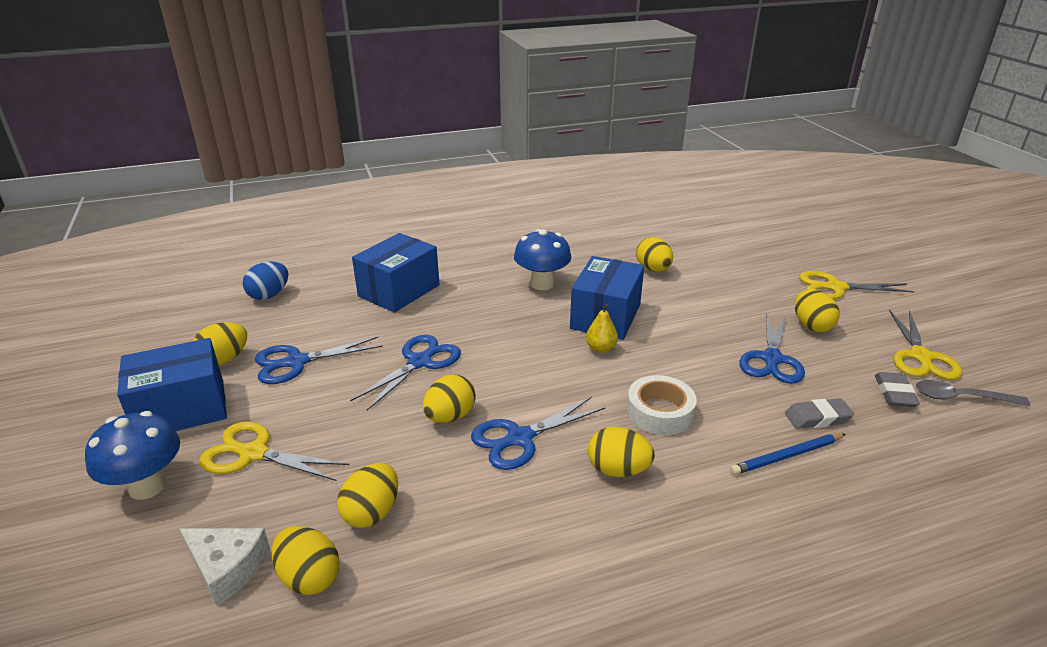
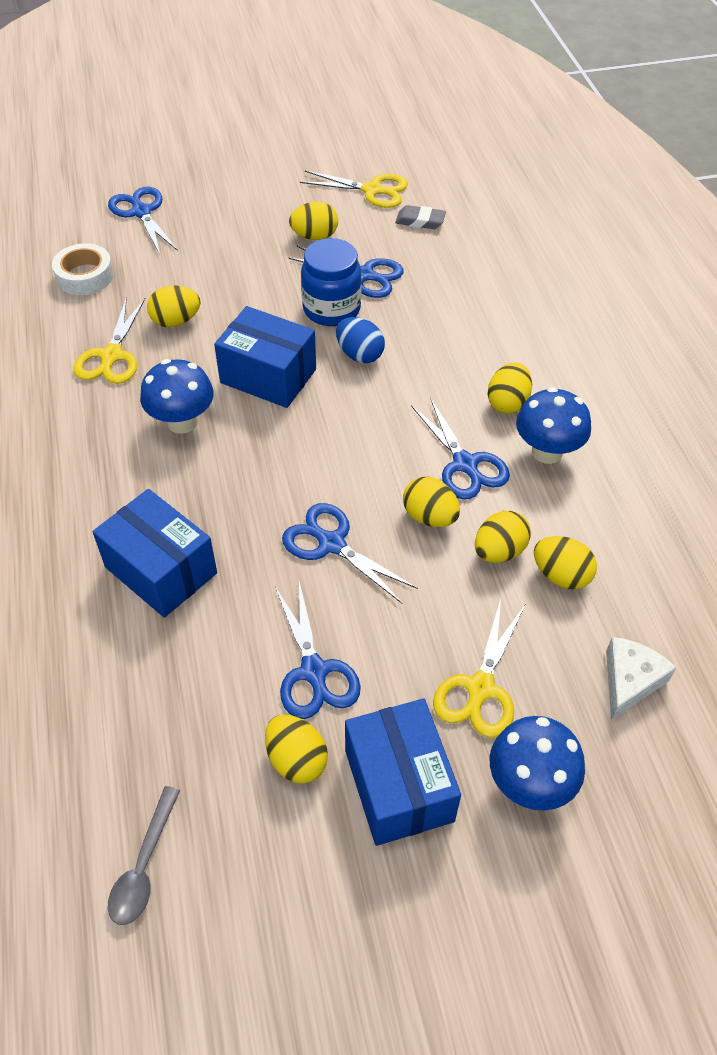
camera: 85 degrees left, 20 degrees up
(269, 295) = (132, 734): blue egg -> blue egg (359, 354)
(309, 577) = (634, 616): yellow egg -> yellow egg (499, 551)
(548, 504) = (547, 452): none -> blue mushroom
(601, 348) = (328, 388): yellow pear -> none
(659, 412) = (434, 363): white tape -> white tape (85, 276)
(709, 343) = (331, 309): none -> blue jar
(777, 241) = (141, 212): none -> blue scissors
(787, 456) = (493, 301): blue pencil -> none
(817, 418) = (447, 271): grey eraser -> none
(835, 288) = (250, 202): yellow scissors -> yellow scissors (111, 356)
(960, 397) = (428, 190): grey spoon -> grey spoon (143, 866)

